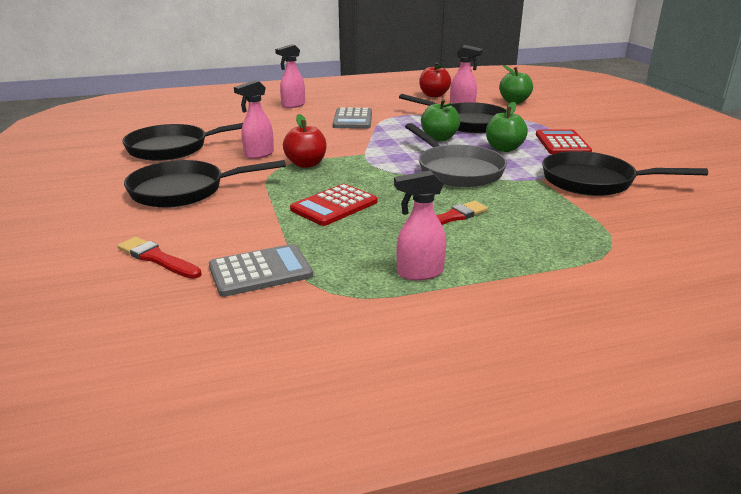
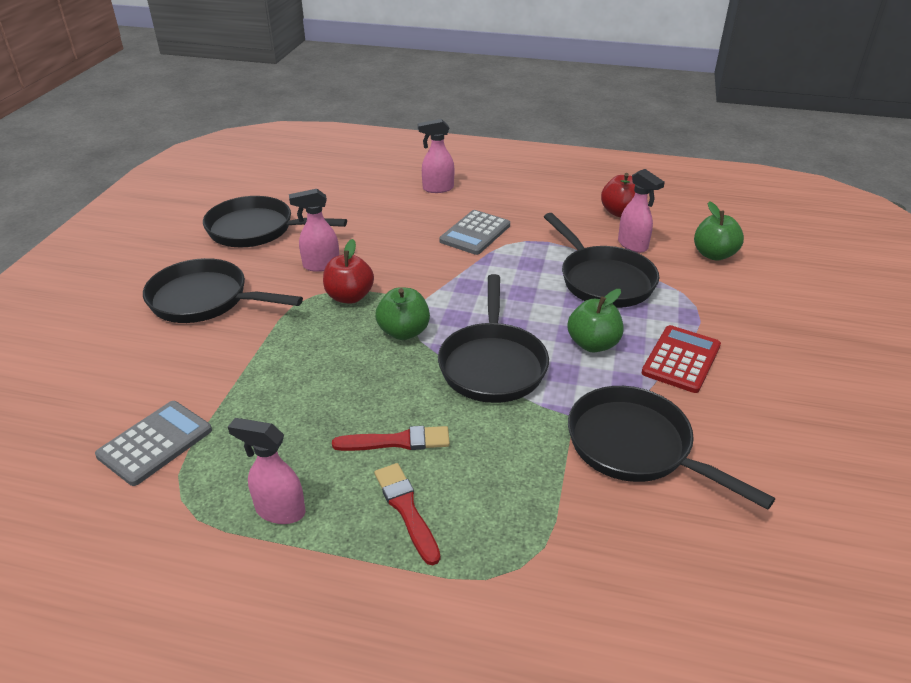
camera: 30 degrees right, 10 degrees up
(157, 258) = (99, 389): red brush -> red brush (406, 509)
(260, 271) = (155, 443): grey calculator -> grey calculator turned 60 degrees counterclockwise
(334, 206) = (308, 375): red calculator -> none
(439, 138) = (536, 299): green apple -> green apple (404, 332)
(457, 170) = (492, 364): grey pan -> black pan

